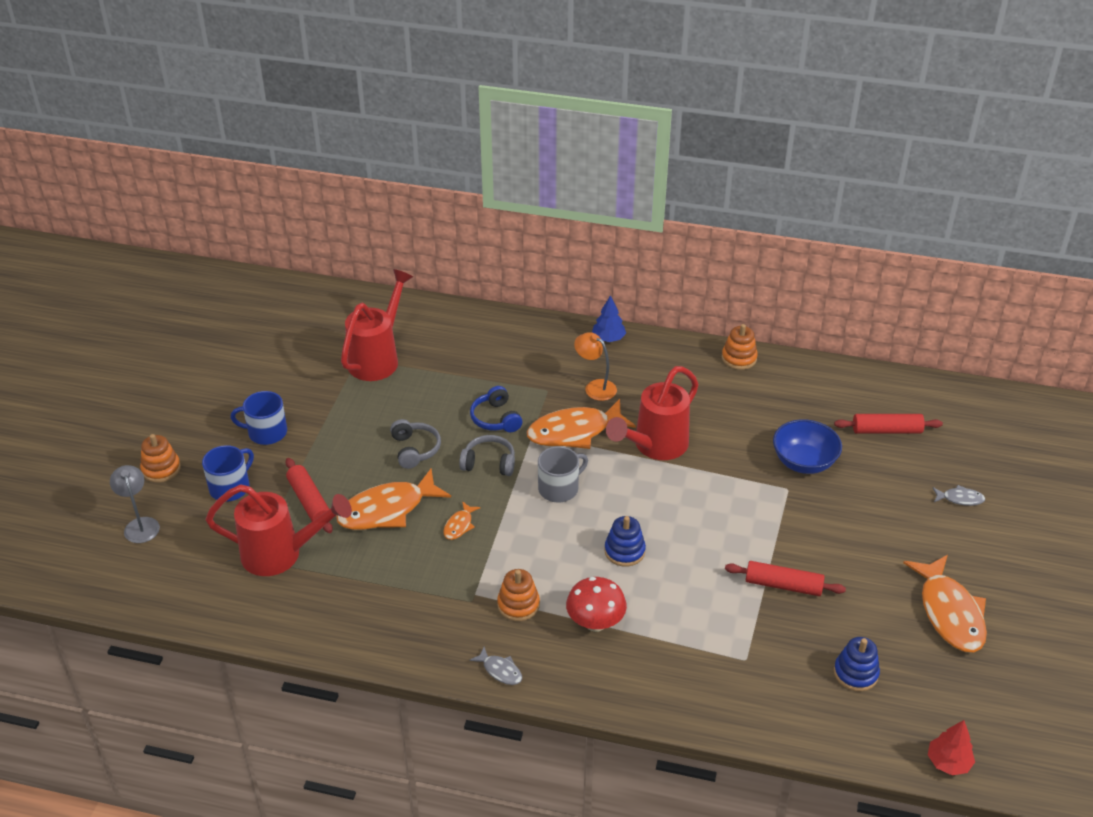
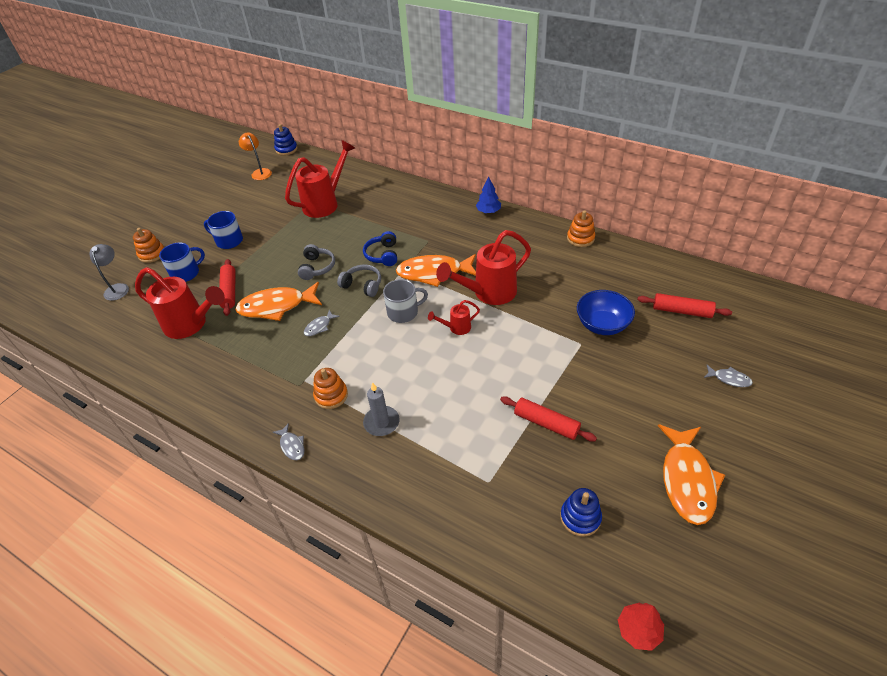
camera: 20 degrees right, 5 degrees up
(459, 525) = (319, 327): orange fish -> grey fish
(595, 387) = (463, 243): orange lamp -> orange lamp (260, 172)
(595, 622) = (381, 422): red mushroom -> grey candle
(624, 551) = (430, 369): blue stacking toy -> blue stacking toy (286, 149)
(634, 496) = (456, 328): none -> red watering can

